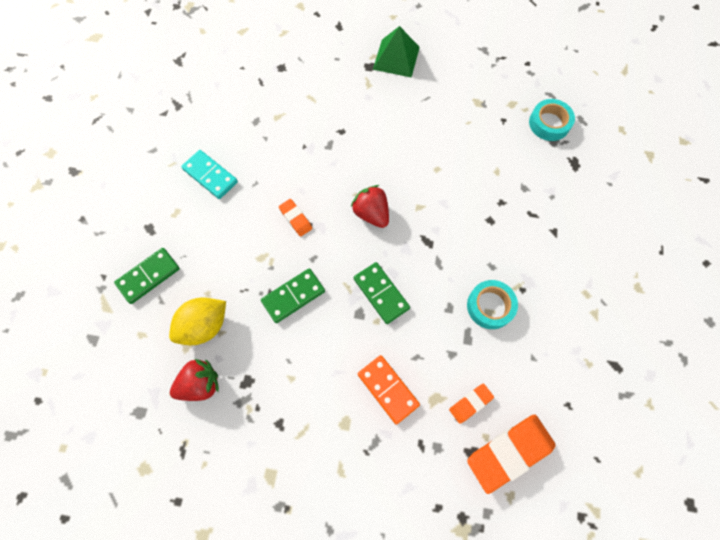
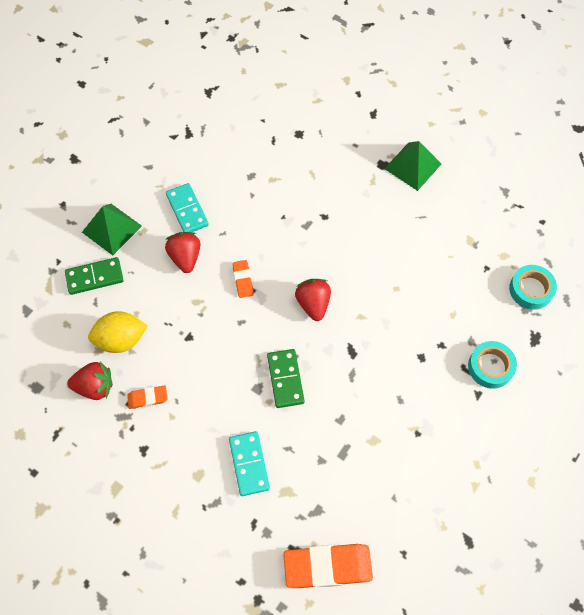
camera: 25 degrees right, 5 degrees down
(144, 223) = (112, 229): none -> green pyramid
(230, 220) = (185, 257): none -> red strawberry
(293, 296) = (207, 347): green domino -> none
(388, 389) = (249, 464): orange domino -> turquoise domino
(470, 403) = (315, 510): orange eraser -> orange eraser (148, 398)
(490, 306) = (378, 434): turquoise tape -> turquoise tape (490, 367)

